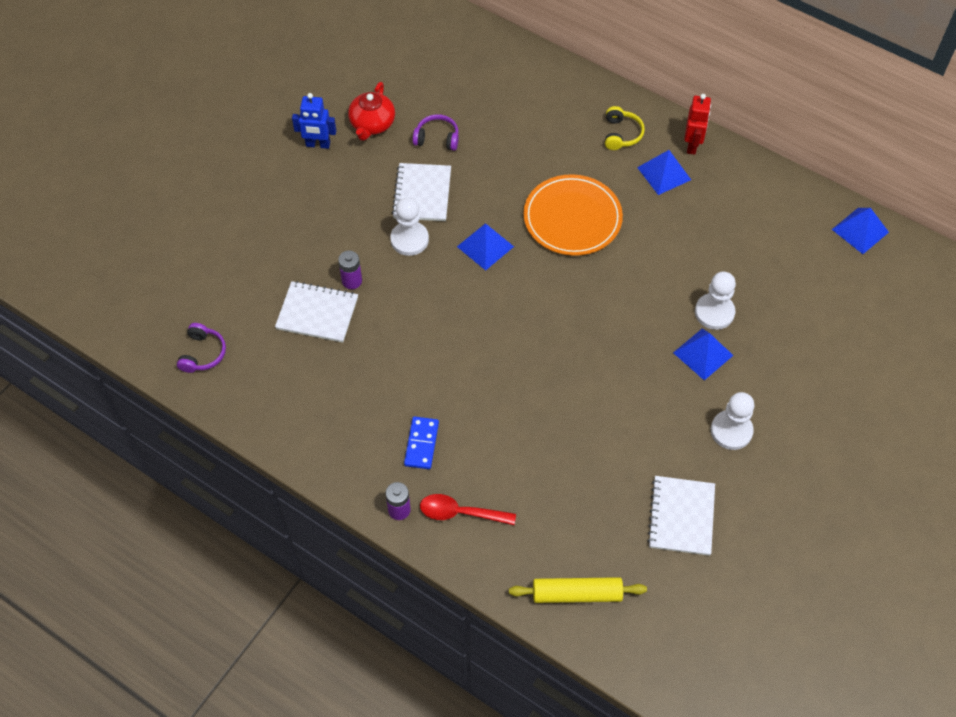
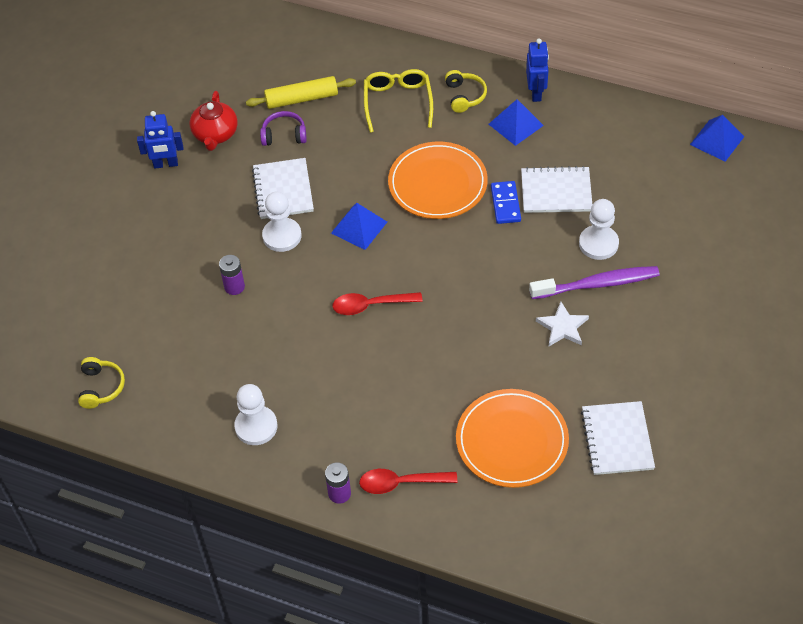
camera: 10 degrees left, 5 degrees down
(202, 353) = (101, 387): purple headphones -> yellow headphones
(317, 313) = (207, 324): white notebook -> white notebook (556, 191)
(421, 444) = (345, 426): blue domino -> blue domino (505, 204)
(476, 328) = (370, 305): none -> red spoon
(554, 128) = (398, 103): none -> yellow glasses
(577, 594) = (535, 534): yellow rolling pin -> yellow rolling pin (302, 99)
(578, 494) = (512, 441): none -> orange plate
(657, 390) = (562, 327): none -> white star
(692, 145) = (536, 93): red robot -> blue robot
(703, 354) = (597, 284): blue pyramid -> purple toothbrush
(731, 431) = (644, 350): white pawn -> white pawn (256, 426)

